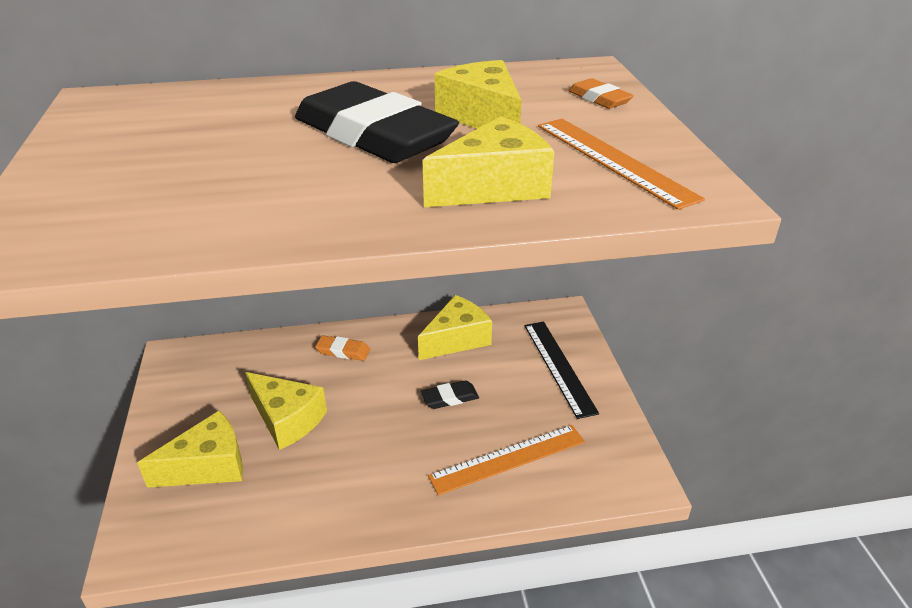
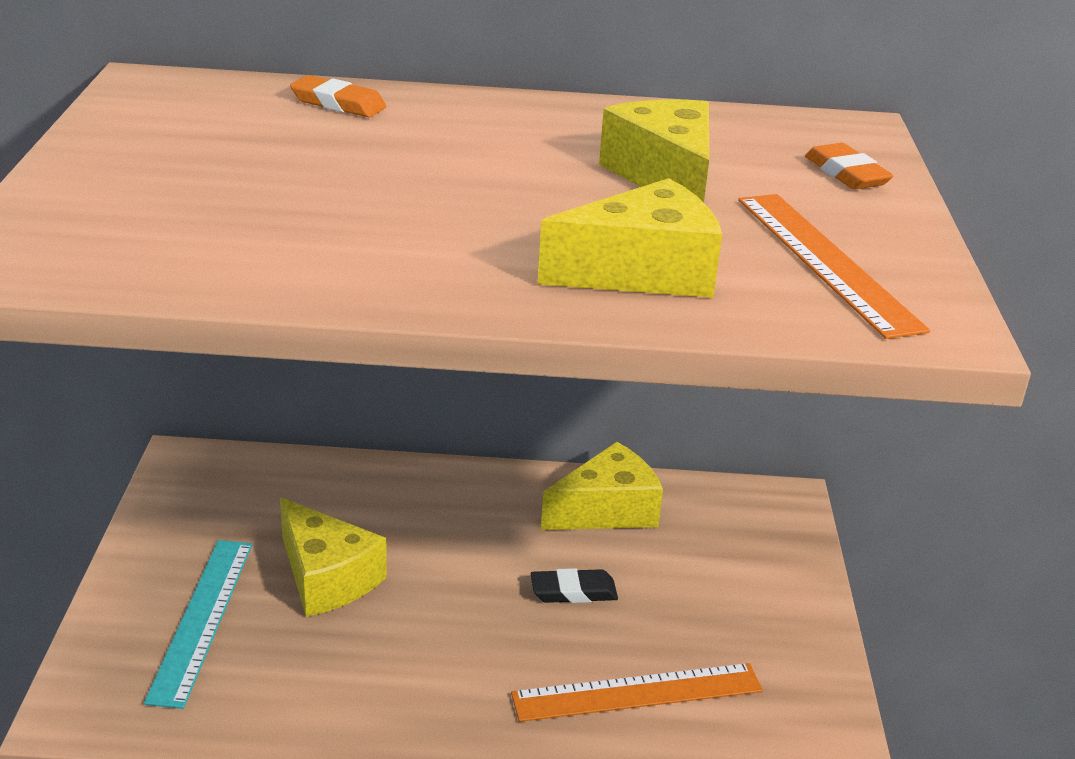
camera: 10 degrees right, 5 degrees down
(208, 465) = (202, 619): yellow cheese -> turquoise ruler
(343, 351) = (431, 497): orange eraser -> orange eraser (338, 103)
(373, 134) = (503, 180): black eraser -> none
(559, 367) = (754, 577): black ruler -> none

